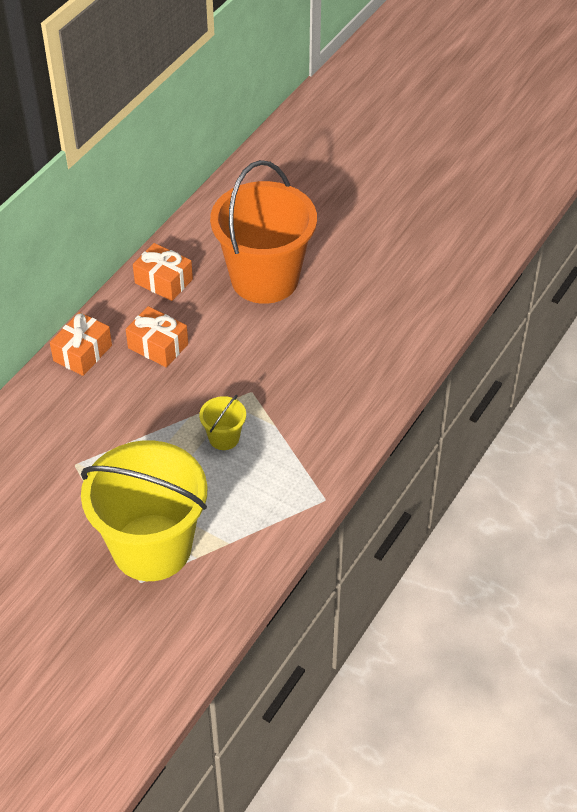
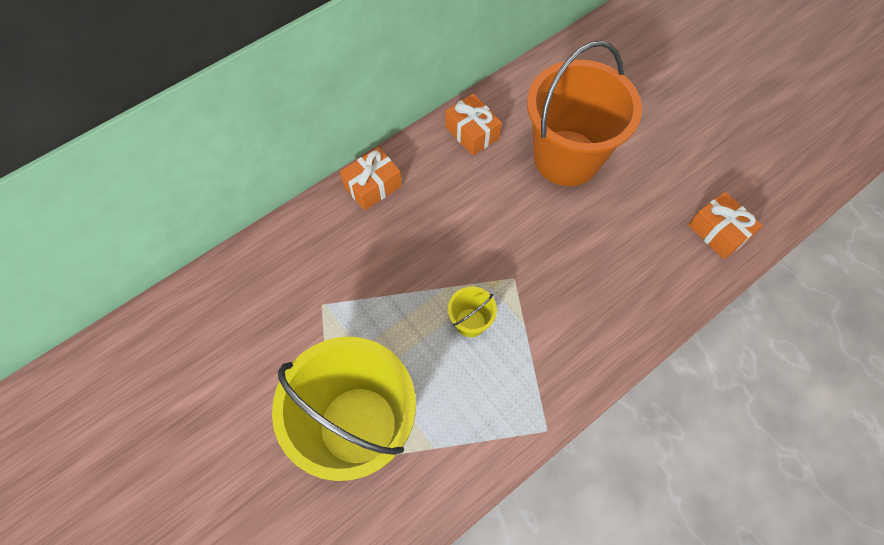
camera: 20 degrees right, 15 degrees up
(158, 346) = (443, 200): orange gift -> orange gift (718, 232)

